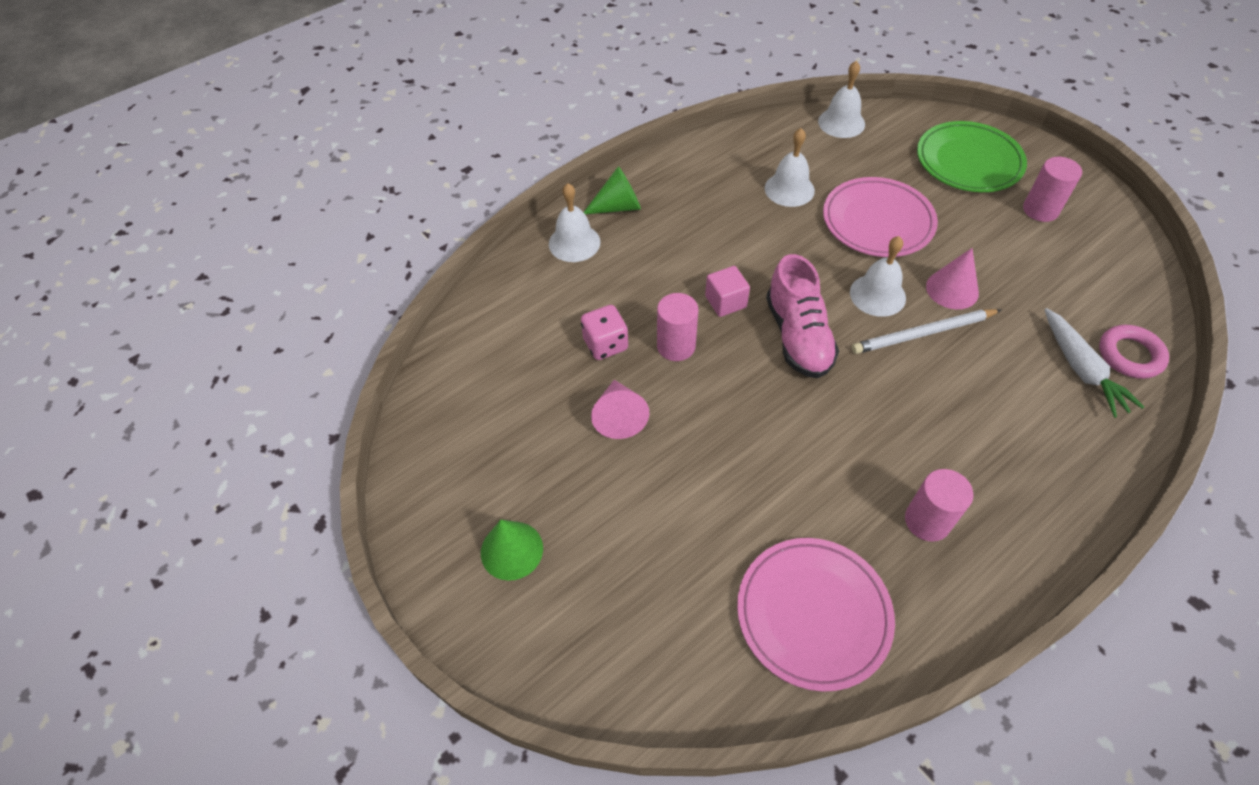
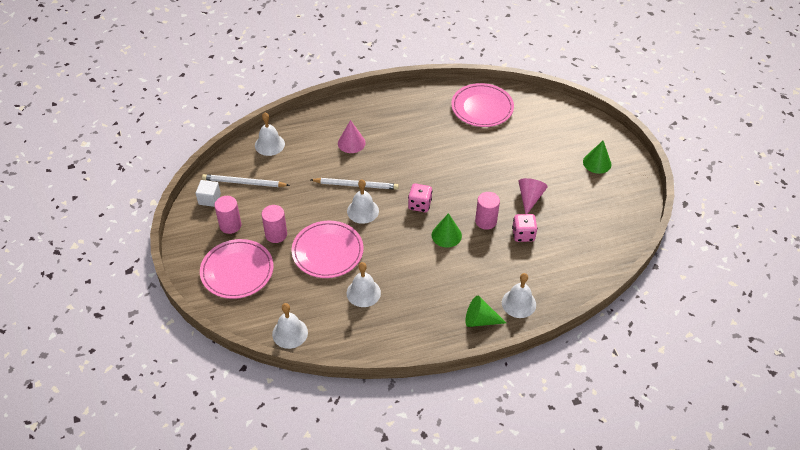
camera: 160 degrees left, 5 degrees down
(725, 302) = (446, 235): pink cube -> green cone
(798, 336) = (419, 205): pink shoe -> pink dice
(927, 521) = (416, 119): pink cylinder -> pink cylinder (276, 234)
(952, 289) = (322, 200): pink cone -> pink cone (351, 143)
(968, 161) = (237, 271): green plate -> pink plate
(1081, 369) = (298, 147): white carrot -> none
(1092, 275) = (244, 183): none -> white pencil
(1110, 234) = (209, 199): none -> white cube
(1130, 355) = (269, 144): pink ring -> white bell

